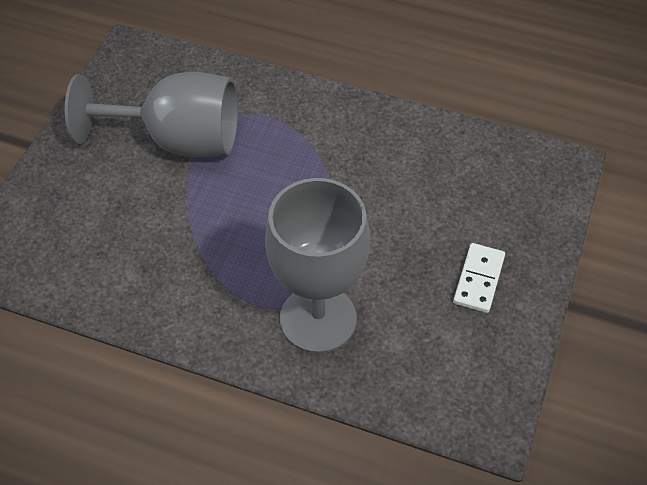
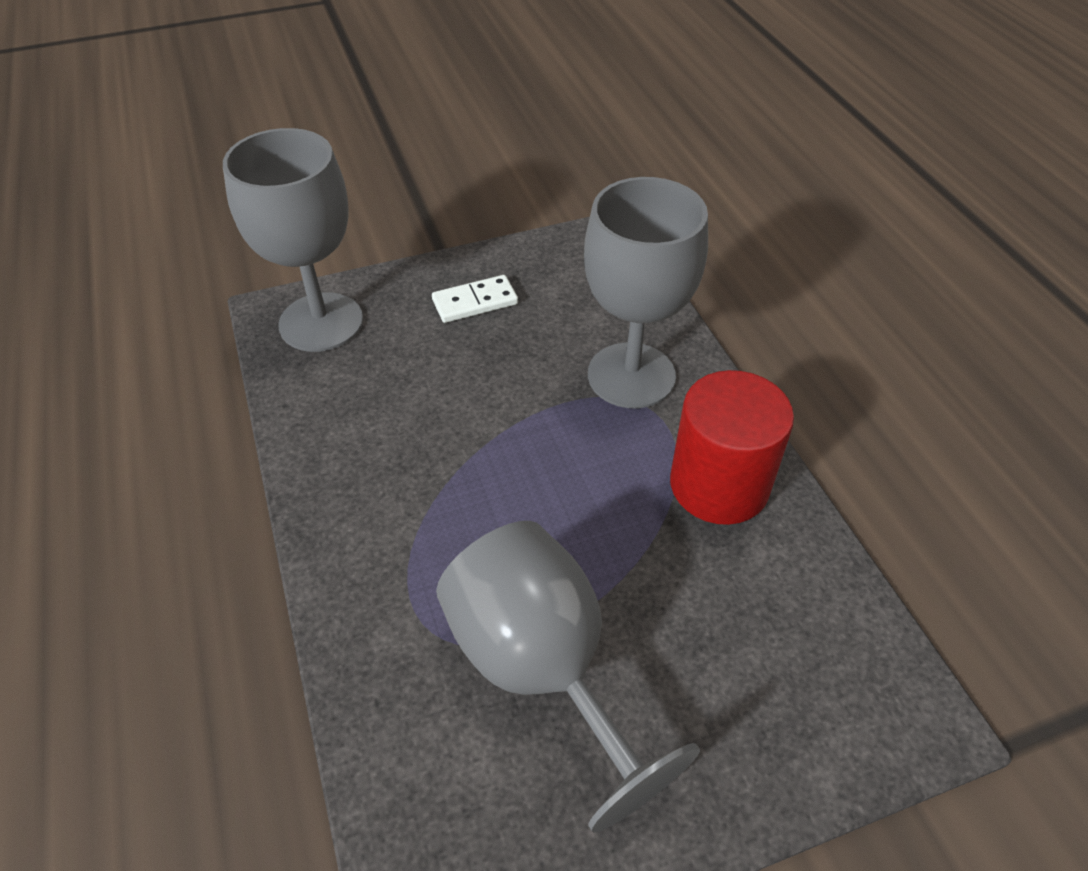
camera: 130 degrees left, 5 degrees down
(189, 293) = (719, 485): none -> red cylinder
(530, 183) = (321, 322): none -> grey goblet

